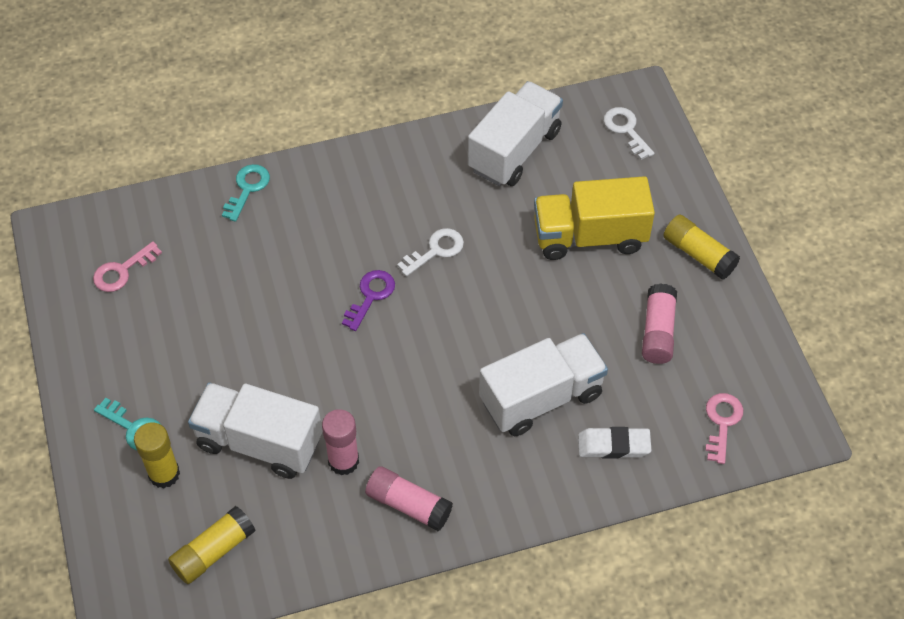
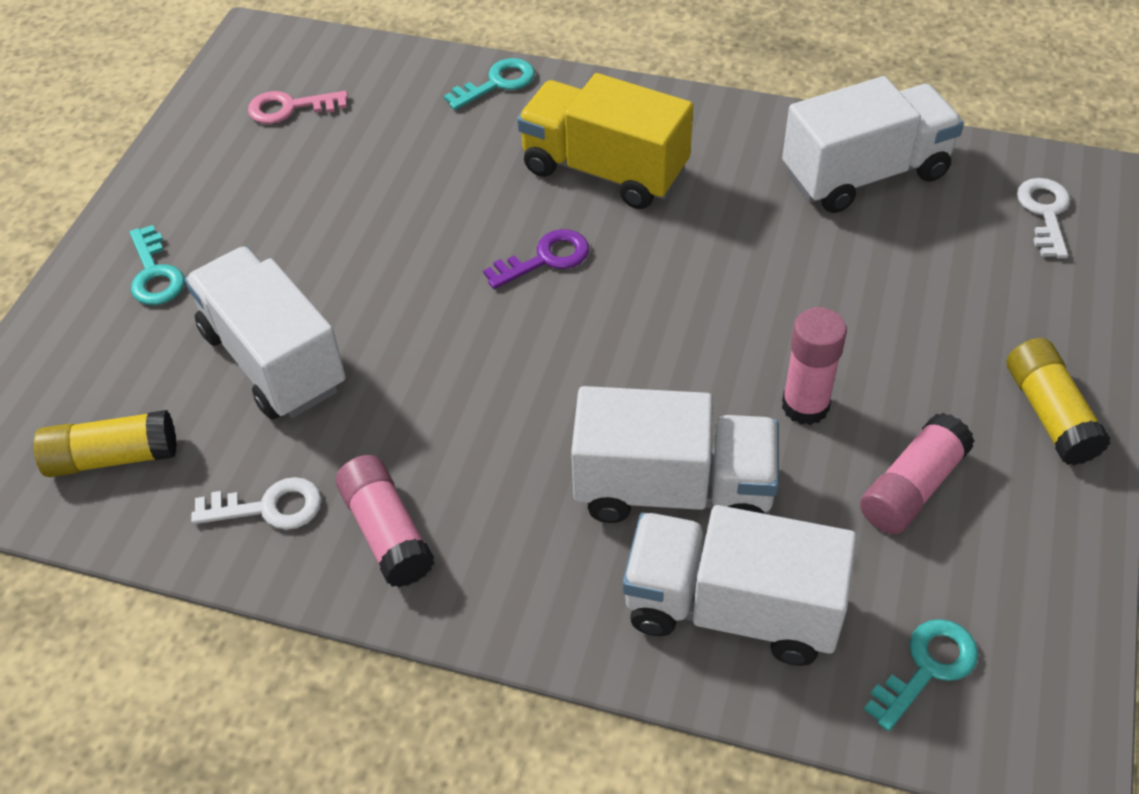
camera: 35 degrees right, 5 degrees down
(164, 474) = (140, 339): yellow glue stick -> none
(343, 461) = (352, 434): pink glue stick -> pink glue stick (805, 406)
(436, 250) = (670, 244): white key -> white key (269, 507)
(589, 236) = (896, 319): yellow truck -> yellow truck (604, 170)
(613, 445) = (731, 609): white eraser -> white truck
(722, 422) = (927, 667): pink key -> turquoise key

